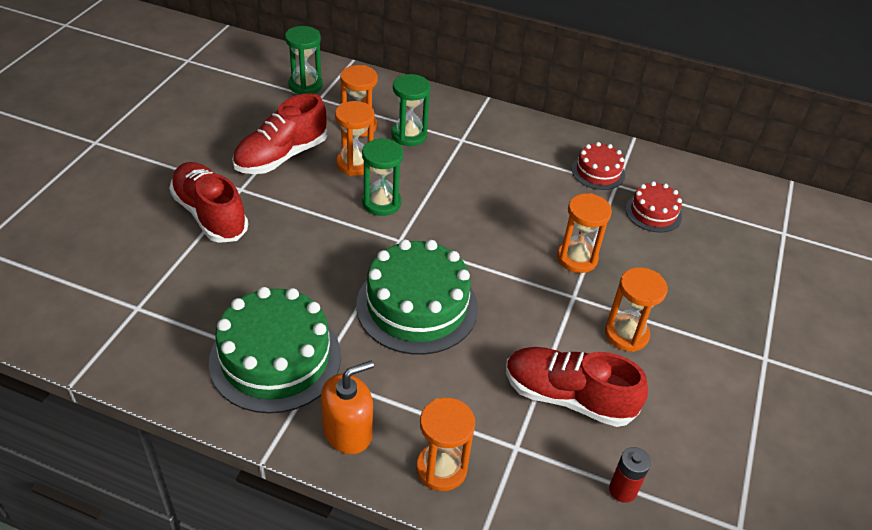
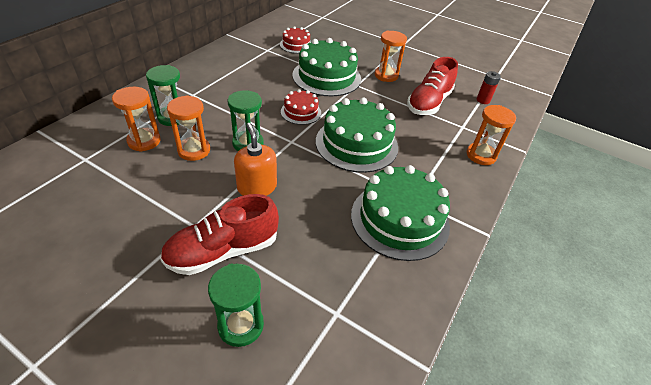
camera: 80 degrees left, 0 degrees up
(281, 156) = (160, 193): red shoe -> none
(305, 85) = (56, 165): green hourglass -> green hourglass (241, 325)
(348, 431) = (460, 190): orange soap dispenser -> orange soap dispenser (257, 187)
(577, 258) = (326, 77): orange hourglass -> green cake
(598, 172) = (253, 52): red cake -> red cake (301, 112)

